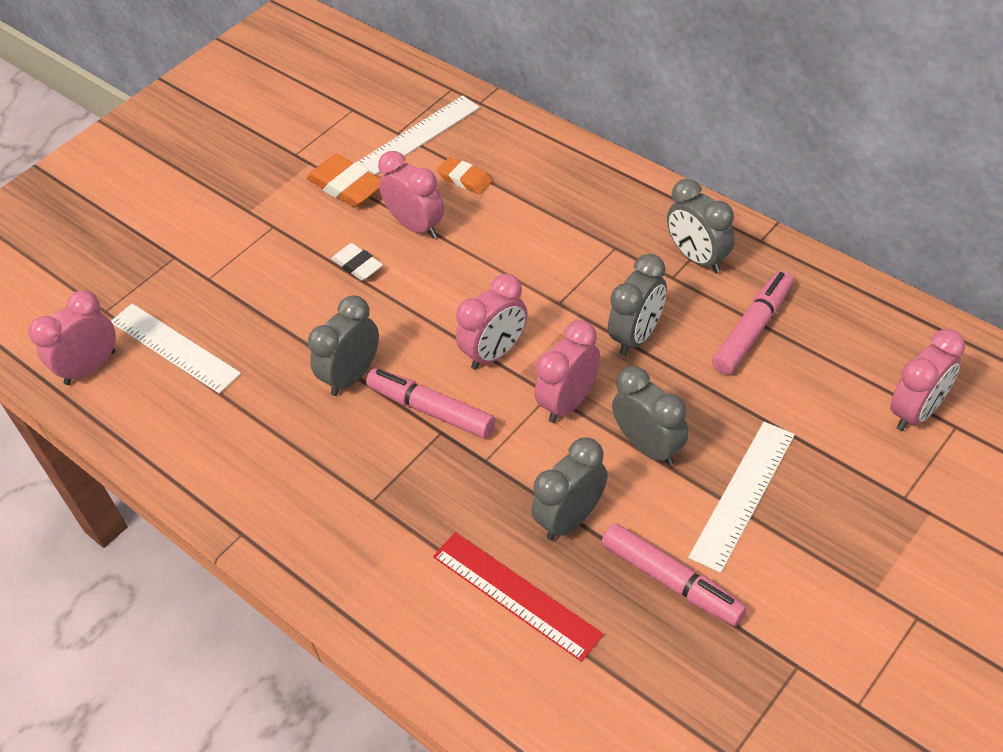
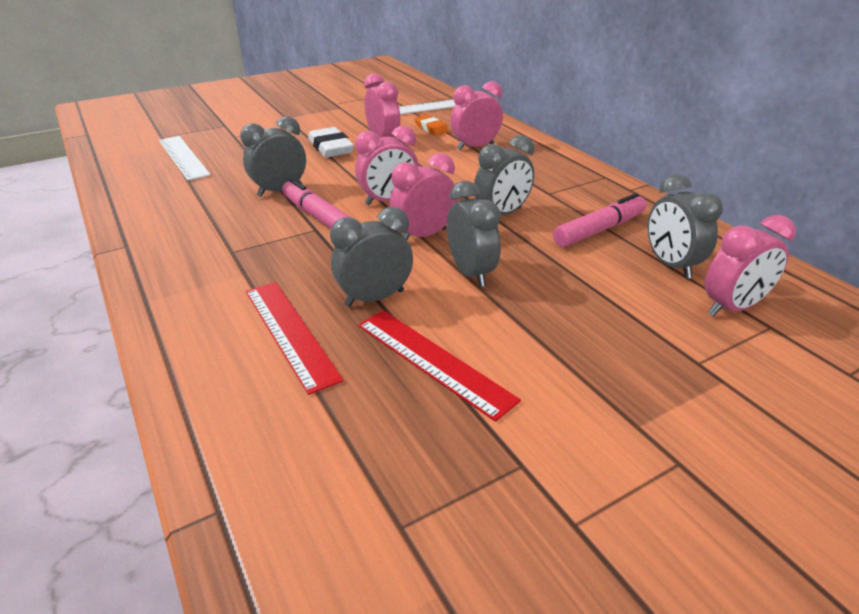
camera: 15 degrees right, 15 degrees down
(90, 367) = (126, 155): pink clock -> pink clock (475, 147)
(346, 186) = (354, 119): orange eraser -> none
(357, 265) = (330, 148): white eraser -> white eraser, size x1.59
(671, 581) = (433, 361): pink marker -> red ruler
(697, 258) = (574, 188): grey clock -> grey clock (670, 265)
(743, 494) = (536, 321): white ruler -> none

